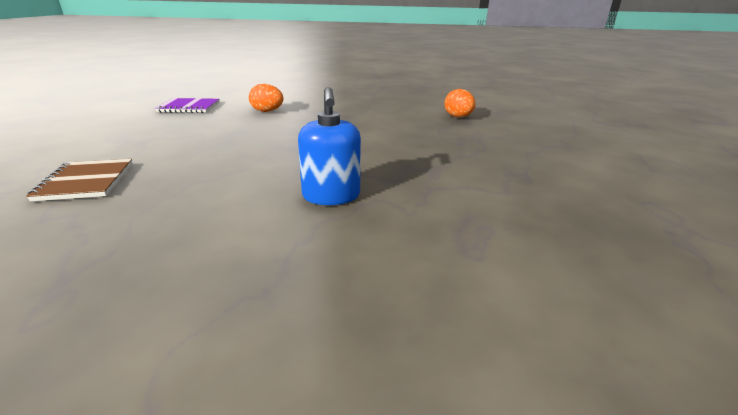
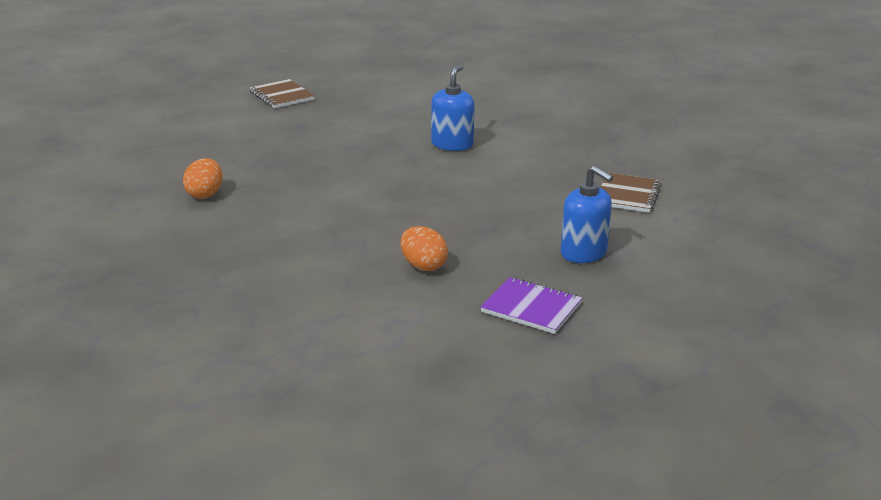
camera: 150 degrees left, 0 degrees up
(151, 132) = (583, 253): none -> blue soap dispenser
(650, 214) = (281, 96): none -> brown notebook

